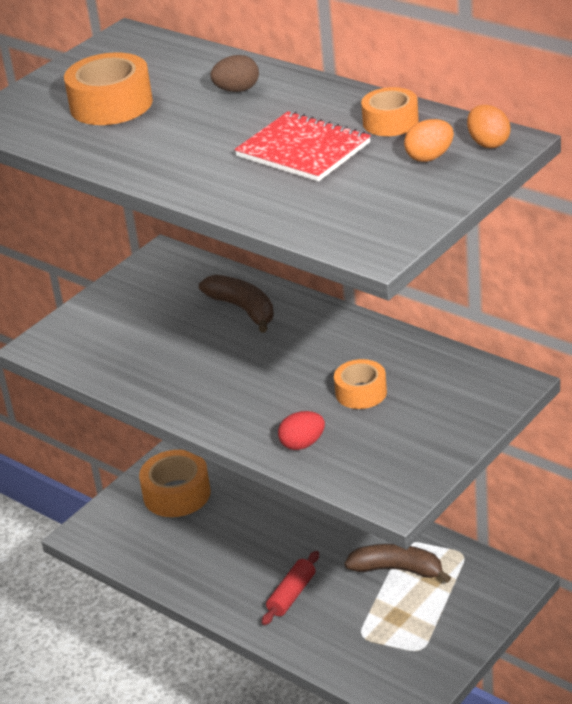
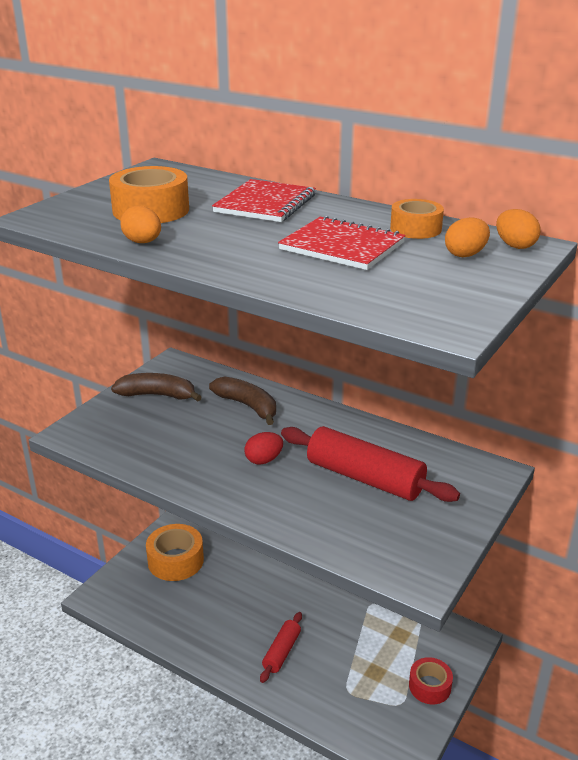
camera: 10 degrees left, 5 degrees down
(98, 151) = (143, 242): none -> orange egg
(237, 90) = (265, 204): brown egg -> red notebook
(302, 444) = (321, 525): red egg -> red egg (264, 460)
(361, 392) = (364, 478): orange tape -> red rolling pin
(397, 569) = (368, 628): brown banana -> brown banana (157, 395)
(457, 632) = (429, 686): none -> red tape

